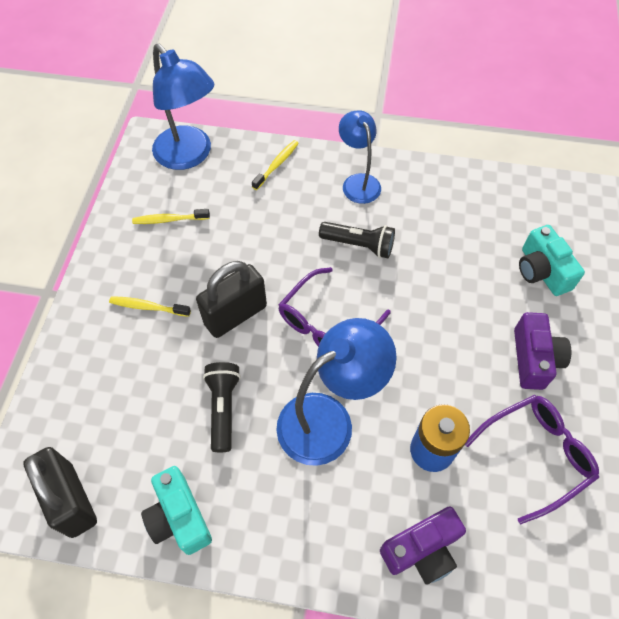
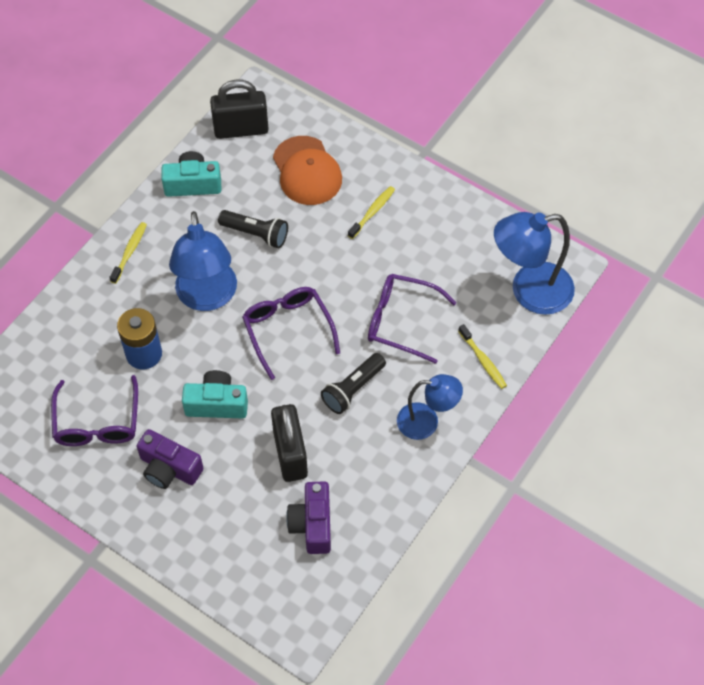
camera: 115 degrees right, 0 degrees up
(114, 394) = (307, 171): none -> orange cap
(169, 220) = (457, 252): yellow toothbrush -> yellow toothbrush (129, 252)
(235, 315) = (332, 269): black padlock -> black padlock (290, 454)
(267, 235) = (402, 321): none -> purple glasses
(422, 550) = (83, 313): purple camera -> purple camera (312, 524)
(541, 271) = (244, 528): turquoise camera -> turquoise camera (217, 403)

